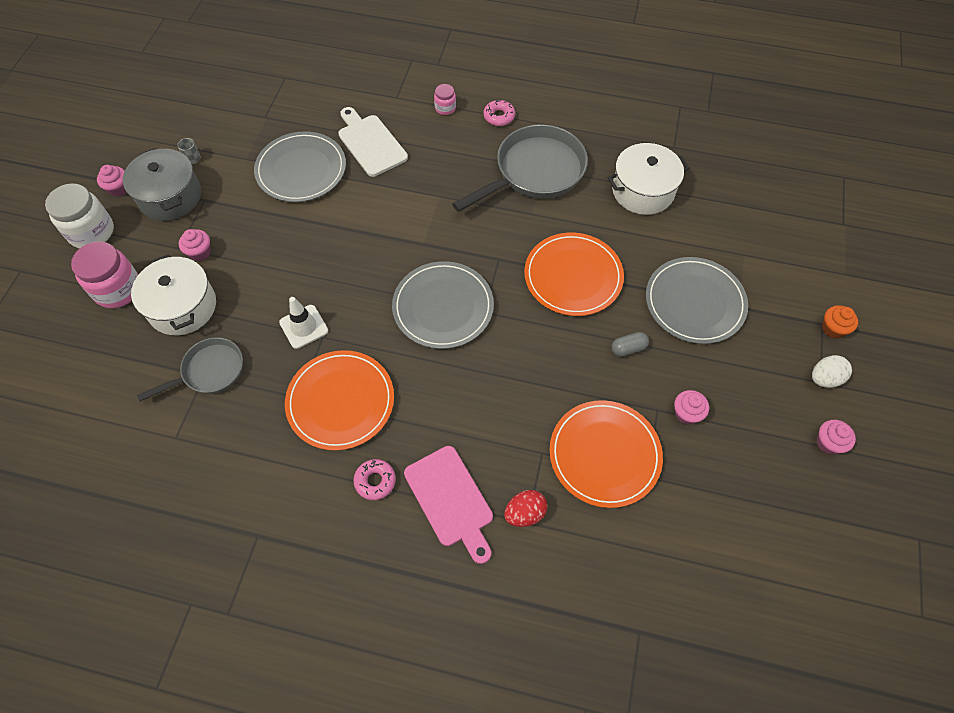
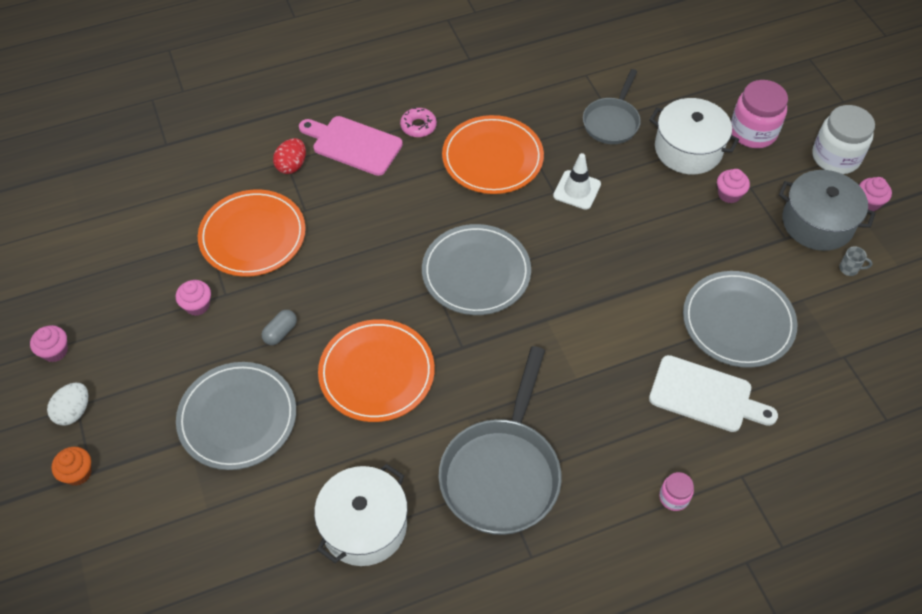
camera: 145 degrees right, 5 degrees down
(499, 116) = (603, 527): pink donut -> none

